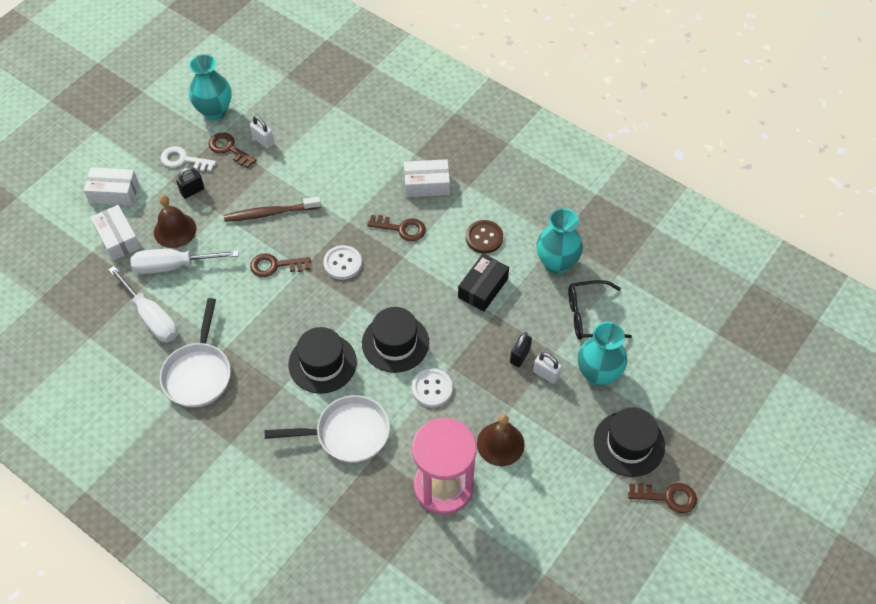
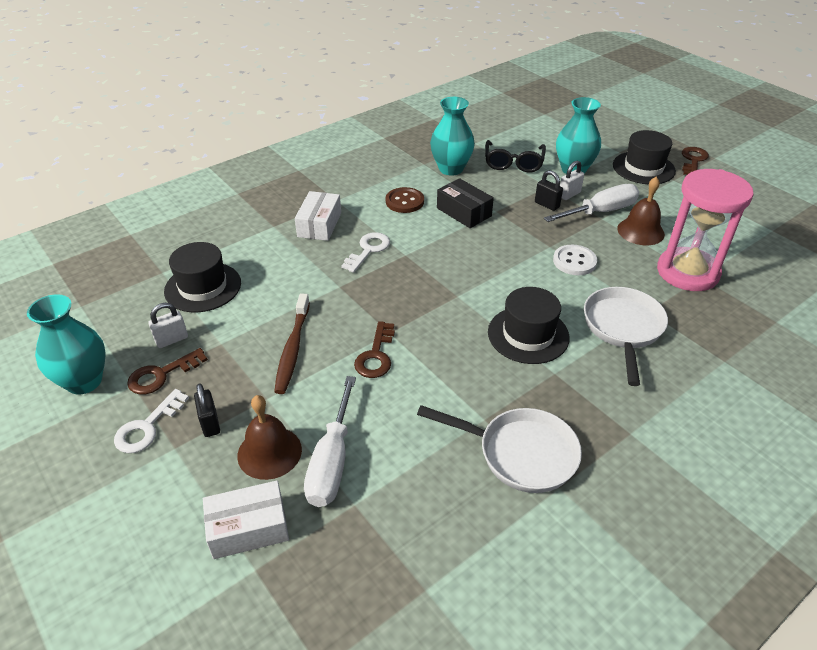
camera: 75 degrees left, 15 degrees down
(114, 192) = (153, 525): white box -> none
(151, 317) = (412, 499): white screwdriver -> white screwdriver (600, 212)
(342, 263) = (396, 299): white button -> none
(395, 343) = (514, 277): black hat -> black hat (203, 287)
(401, 228) = (368, 250): brown key -> white key

